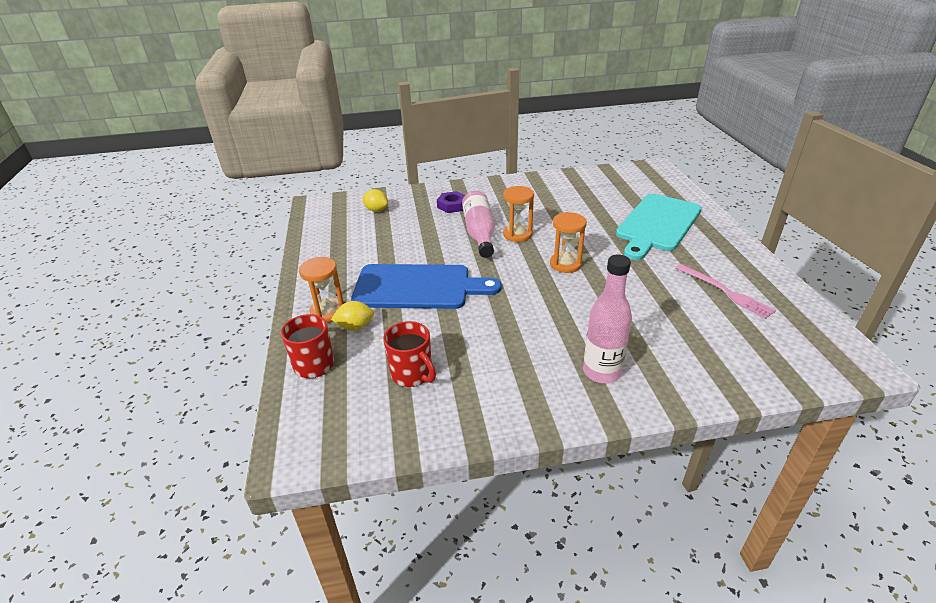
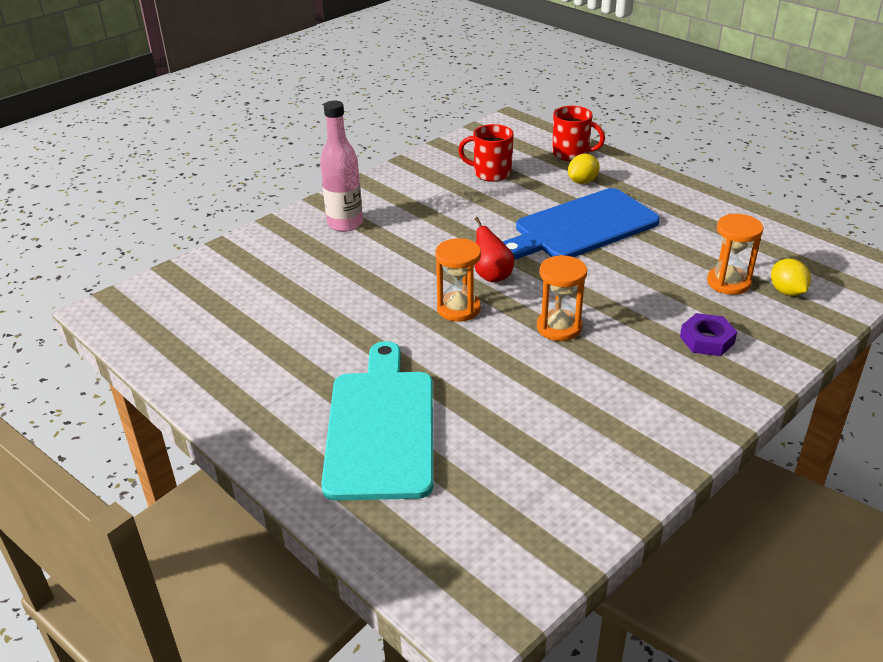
camera: 145 degrees right, 0 degrees up
(328, 312) = (624, 182): orange hourglass -> orange hourglass (728, 283)
(376, 210) = (787, 291): yellow lemon -> yellow lemon turned 75 degrees clockwise
(479, 233) = (608, 310): pink bottle -> none
(522, 276) = (492, 276): none -> red pear
(725, 292) = (250, 343): pink fork -> none

